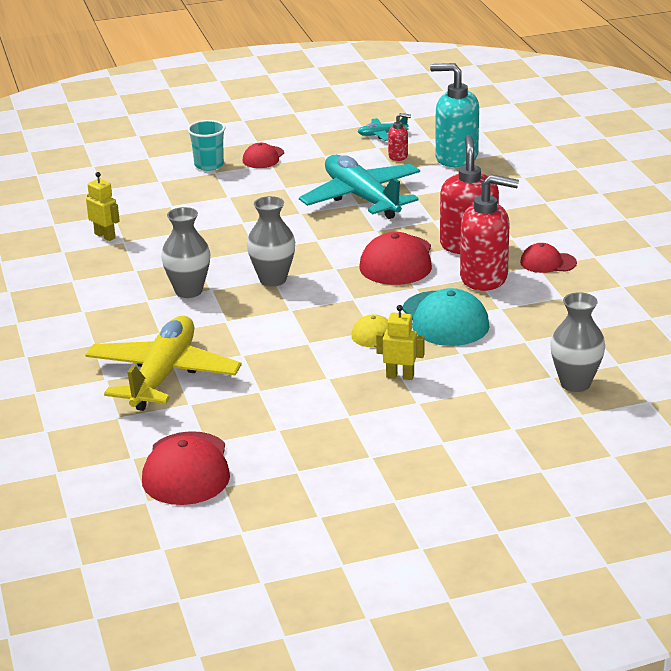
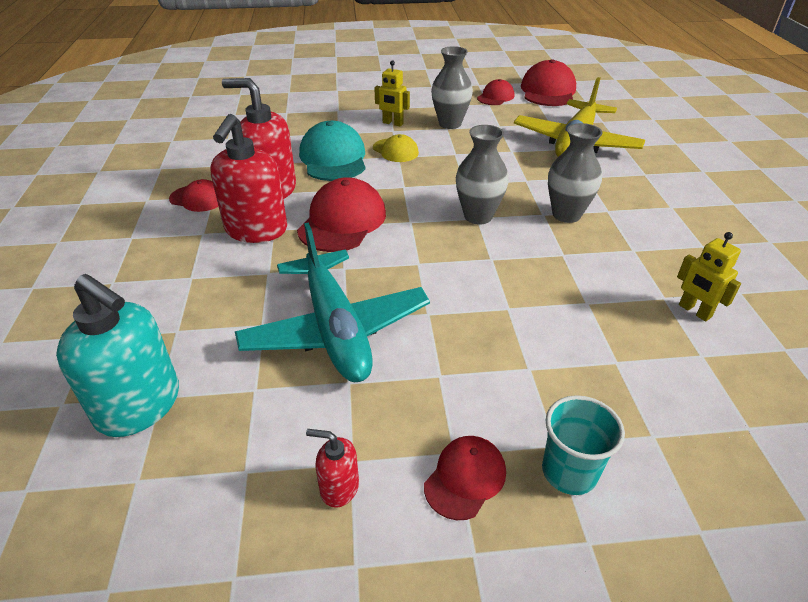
camera: 170 degrees left, 10 degrees up
(268, 445) = (495, 97): none -> red cap
(382, 134) = (211, 522): turquoise plane -> none
(398, 156) = (227, 430): red soap dispenser -> red soap dispenser (339, 487)
(575, 383) = (275, 107): grey vase -> grey vase (450, 124)

